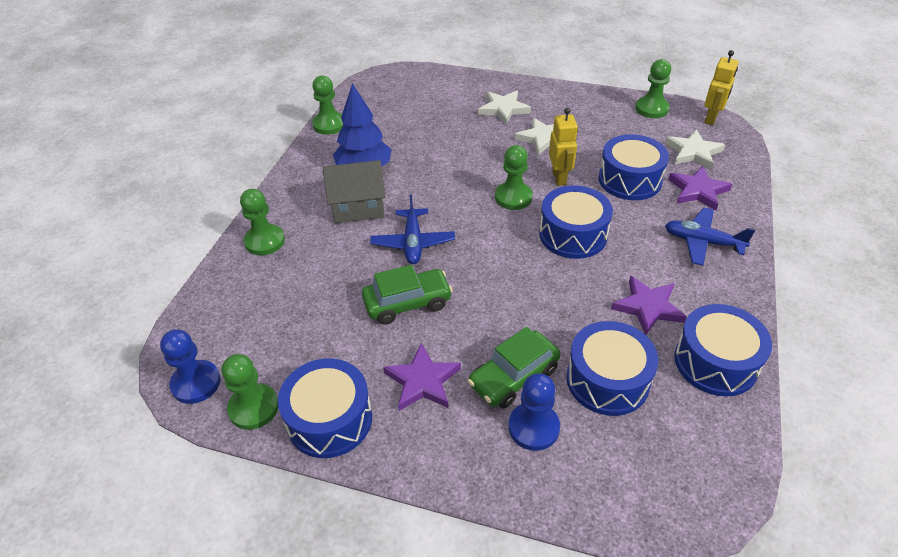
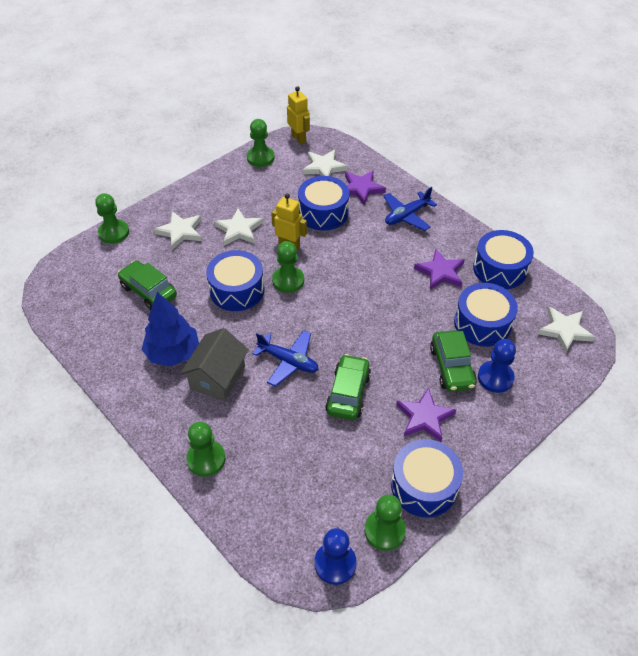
camera: 60 degrees left, 5 degrees up
(329, 125) = (85, 350): green pawn -> green pawn (114, 232)
(419, 125) = (149, 291): none -> green car
(573, 234) = (351, 270): blue drum -> blue drum (237, 290)
(681, 478) = (564, 330): none -> white star

